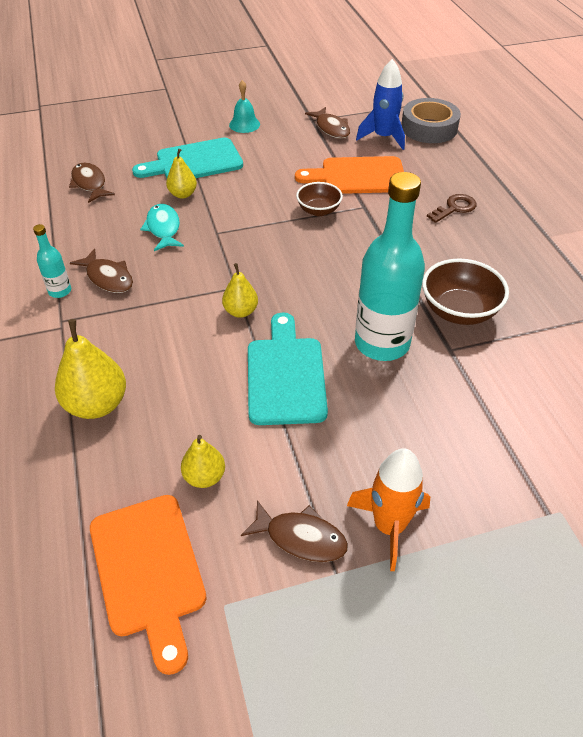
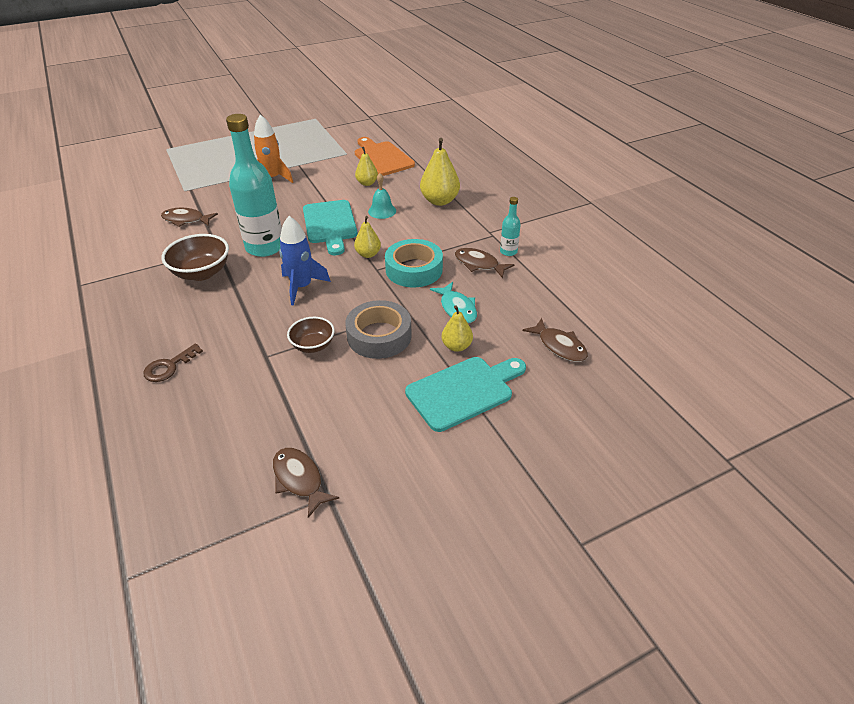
camera: 170 degrees right, 5 degrees down
(190, 280) = (414, 269): none -> turquoise tape
(244, 124) = (424, 469): turquoise bell -> turquoise bell (382, 211)
(301, 538) = (315, 171): brown fish -> brown fish (186, 220)
(358, 176) = (268, 396): orange cutting board -> none
(383, 137) = (226, 471): blue rocket -> blue rocket (302, 287)
(429, 128) = (154, 503): grey tape -> grey tape (379, 336)

